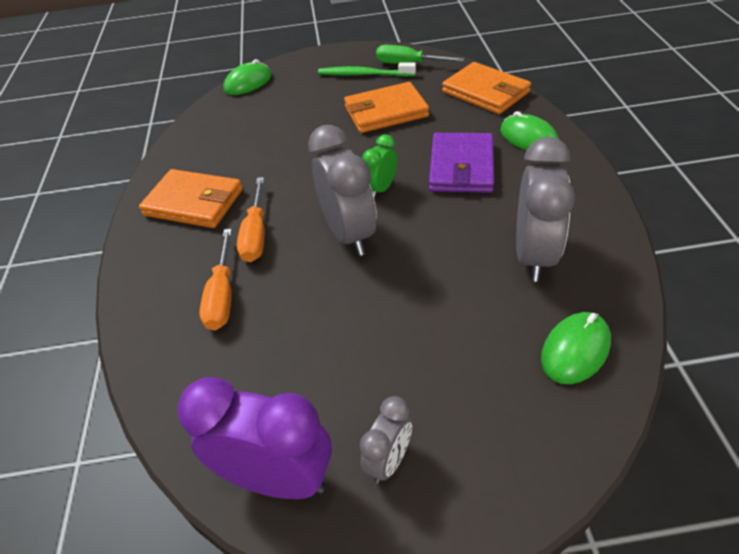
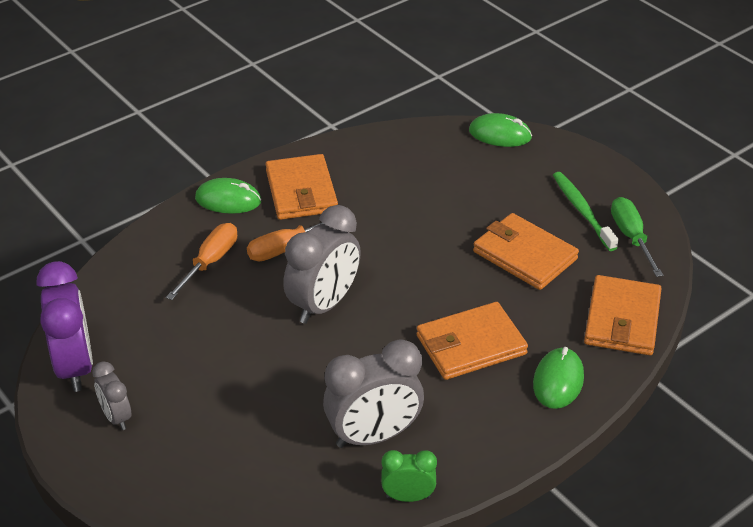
camera: 55 degrees right, 5 degrees down
(222, 296) = (210, 262): orange screwdriver -> orange screwdriver turned 150 degrees clockwise
(381, 189) = (398, 301): green clock -> green clock (408, 497)
(389, 460) = (116, 417): grey clock -> grey clock turned 60 degrees clockwise
(461, 167) = (470, 345): purple wallet -> orange wallet
(575, 350) = (275, 493): green mouse -> green mouse (228, 200)

